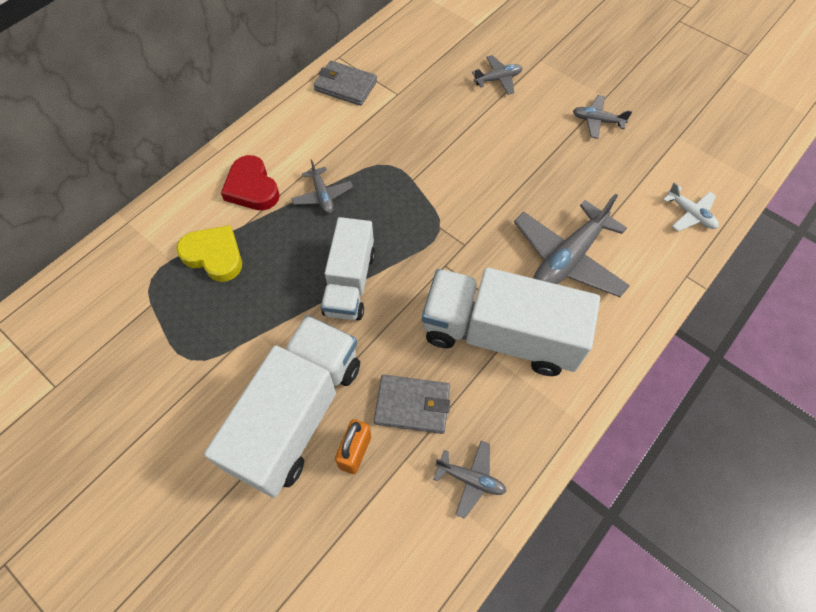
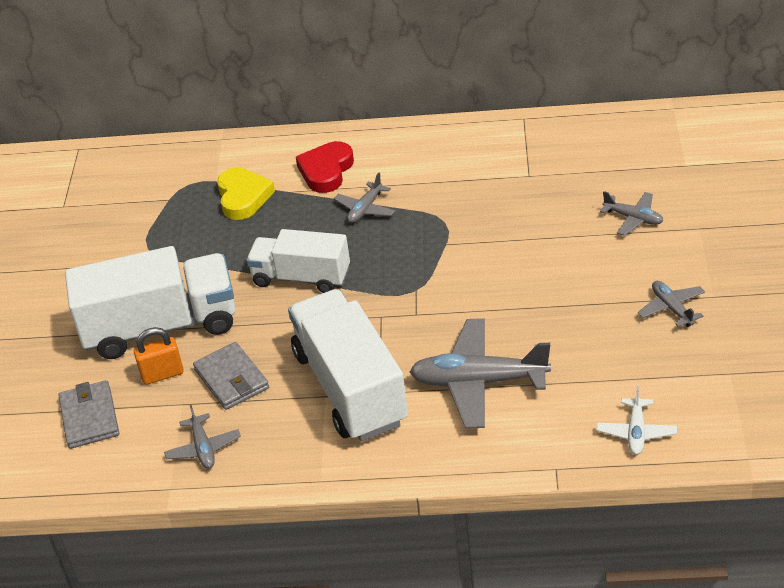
camera: 55 degrees right, 20 degrees down
(345, 86) = (496, 143): grey wallet -> grey wallet (89, 417)
(350, 282) = (301, 277): white truck -> white truck turned 45 degrees clockwise

